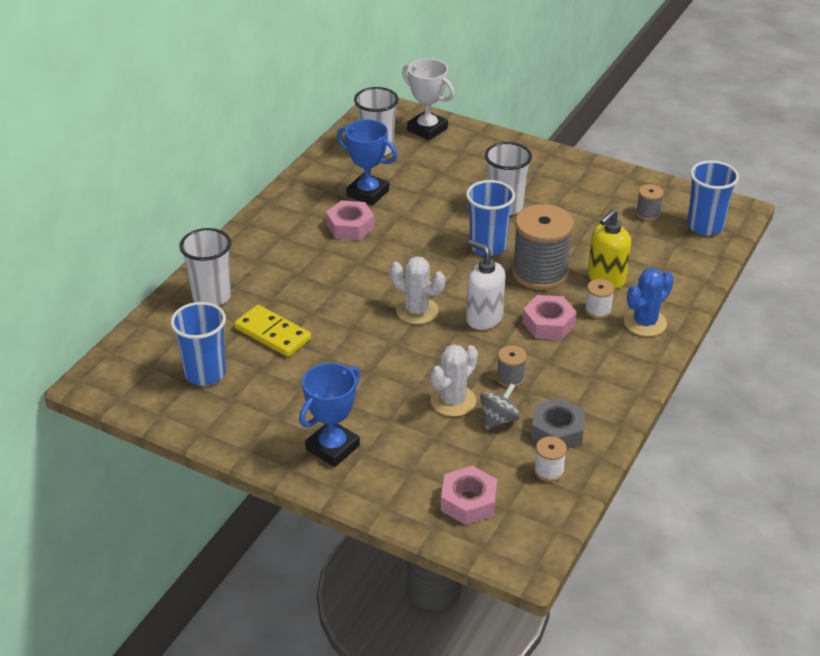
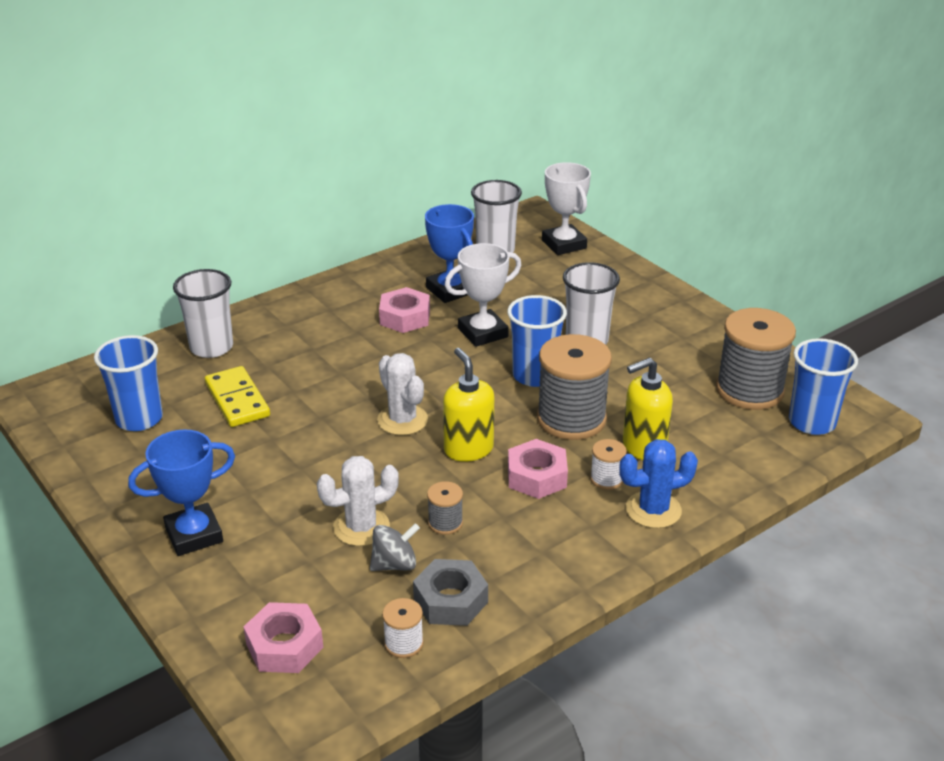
camera: 25 degrees right, 5 degrees down
(422, 222) = (483, 333): none -> white trophy
(484, 318) = (468, 449): white soap dispenser -> yellow soap dispenser
(648, 213) = (749, 390): grey spool -> grey spool, size x2.20

